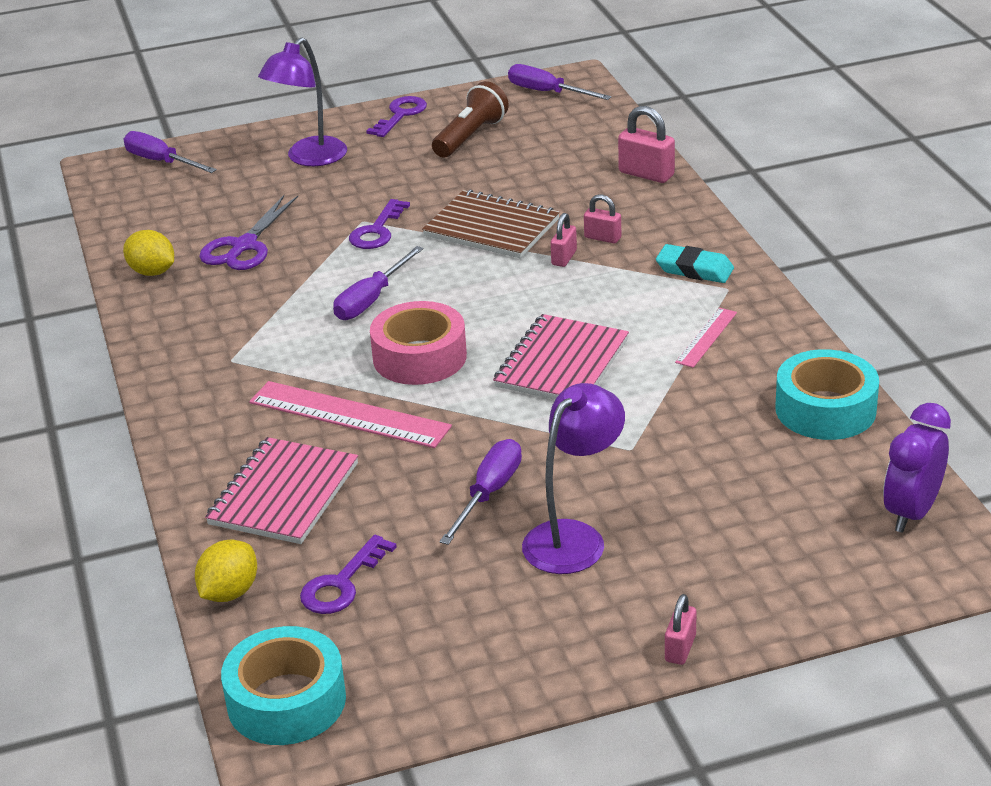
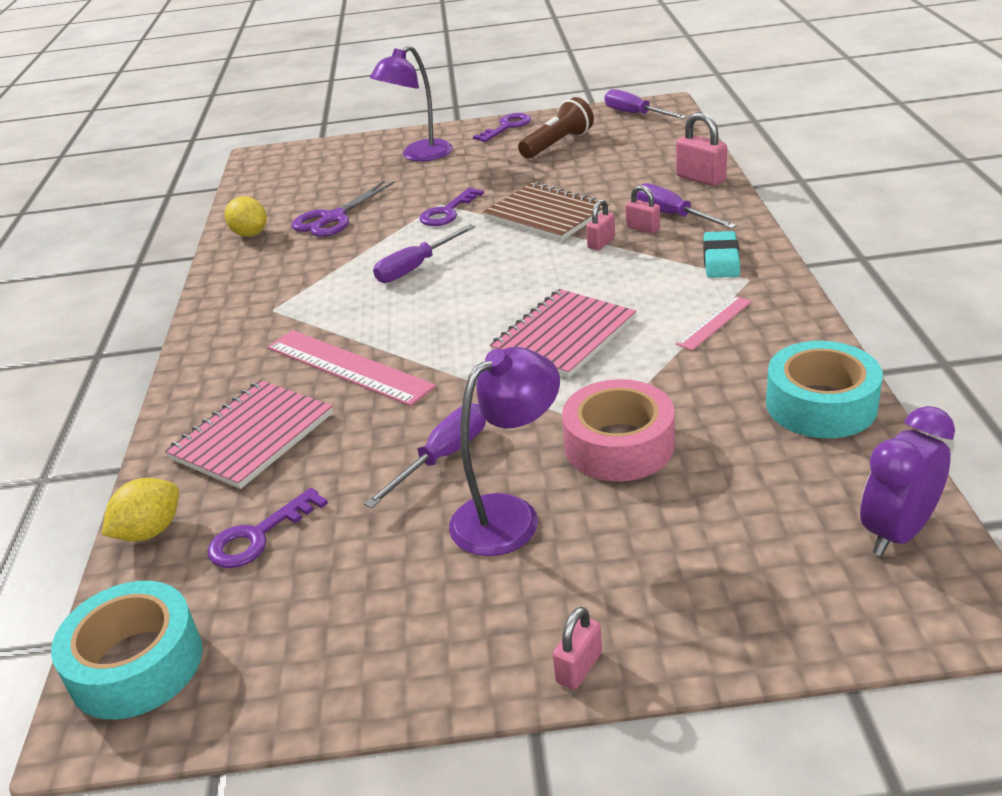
camera: 15 degrees right, 0 degrees up
(161, 162) = (304, 153): purple screwdriver -> purple screwdriver (673, 215)
(419, 357) = (435, 320): pink tape -> pink tape (619, 445)
(694, 269) = (721, 260): turquoise eraser -> turquoise eraser turned 60 degrees clockwise

